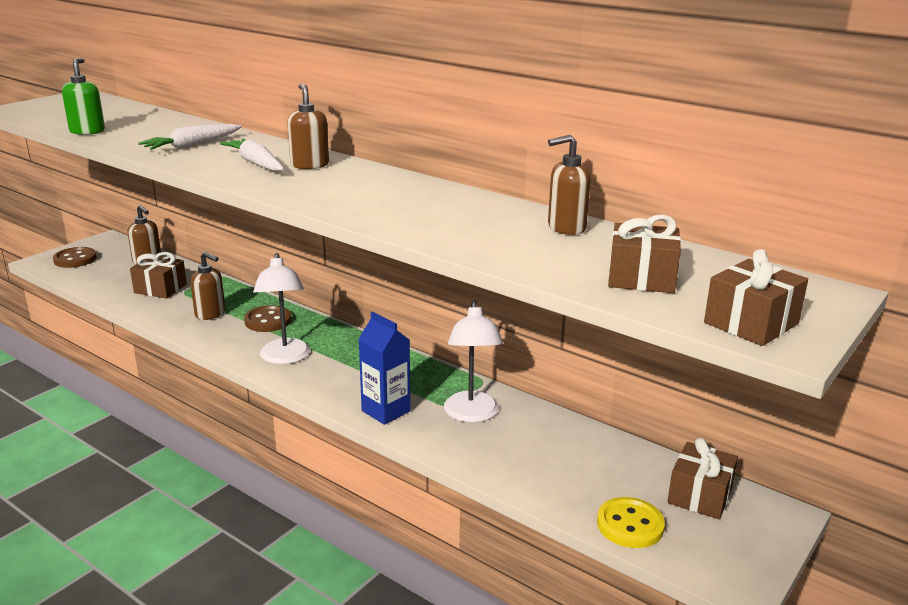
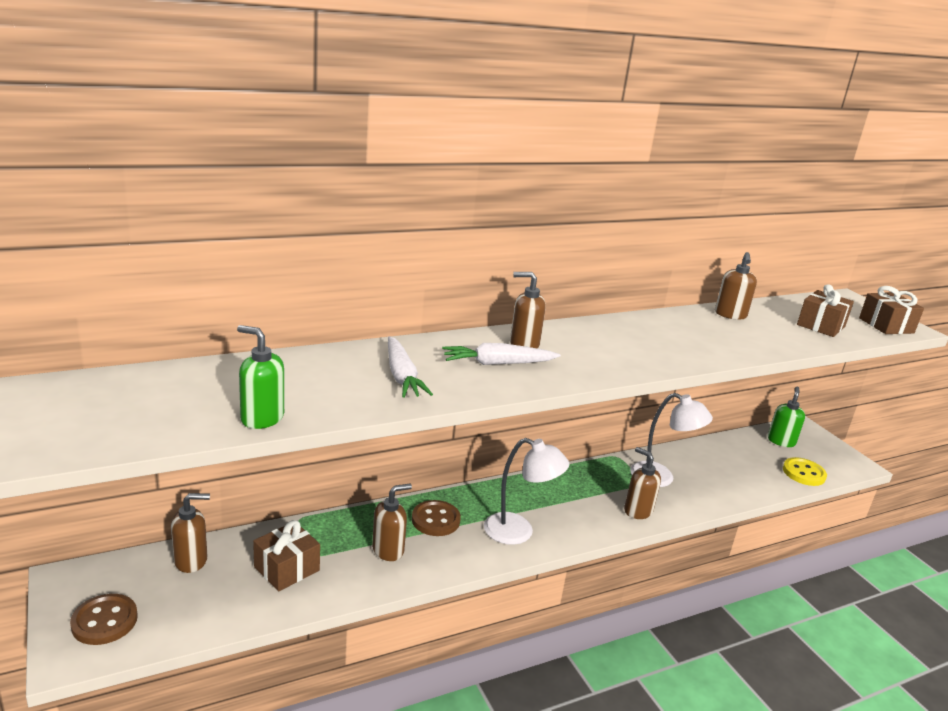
camera: 65 degrees left, 0 degrees up
(386, 411) = (637, 511): blue carton -> brown soap dispenser
(700, 495) = (781, 441): brown gift -> green soap dispenser

